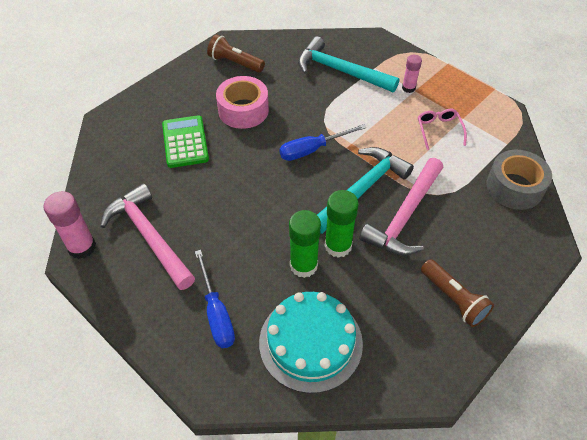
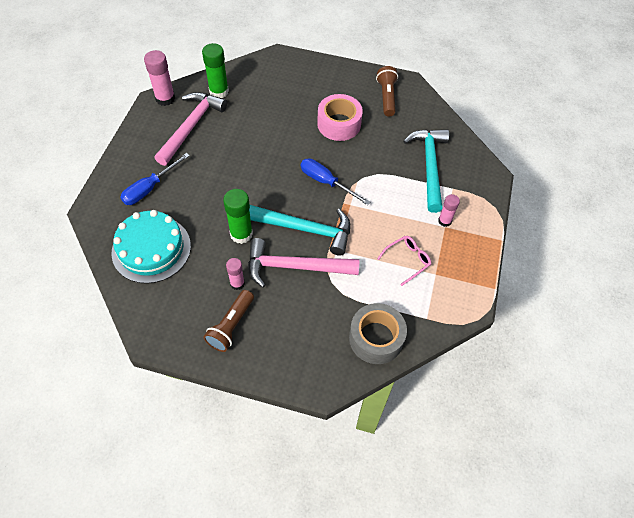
camera: 60 degrees right, 5 degrees up
(185, 142) = (284, 106): green calculator -> none
(303, 265) = (212, 220): green glue stick -> green glue stick (219, 91)
(401, 273) = (237, 283): none -> pink glue stick

